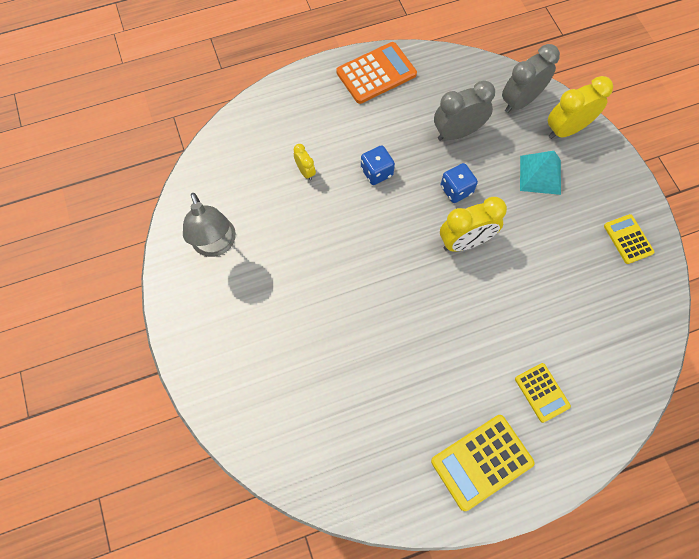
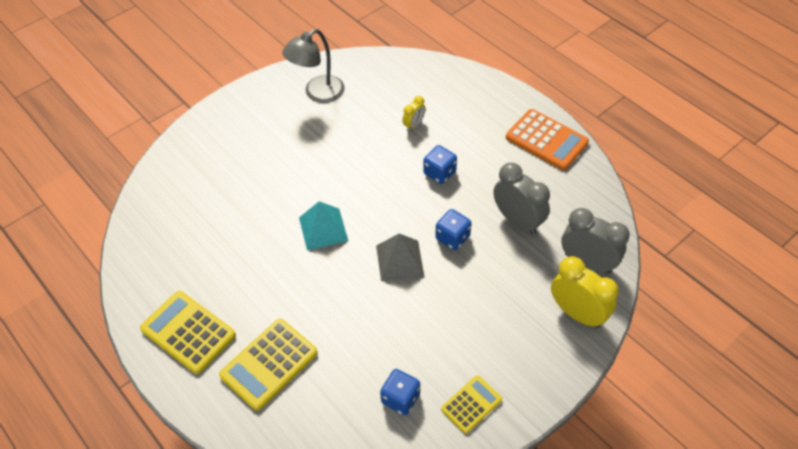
camera: 70 degrees right, 15 degrees down
(465, 242) = (399, 260): yellow clock -> grey pyramid
(540, 175) = (507, 303): turquoise pyramid -> turquoise pyramid (323, 229)
(542, 392) = (269, 364): yellow calculator -> yellow calculator, size x1.65
(608, 291) = (400, 398): none -> blue dice

